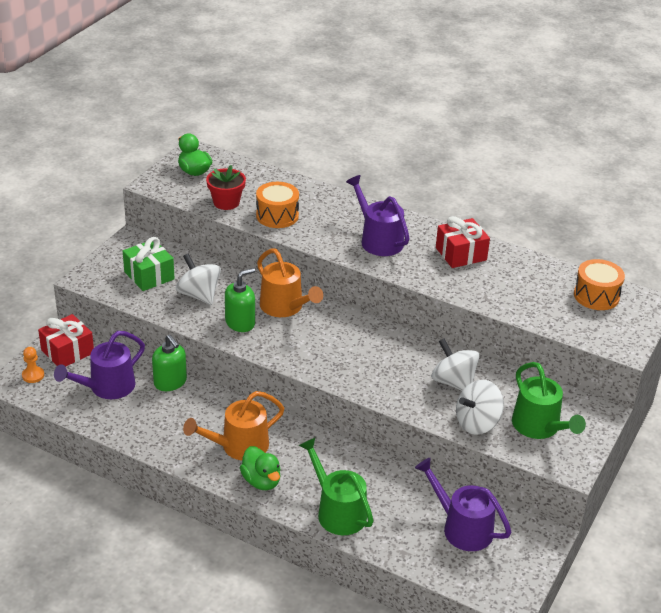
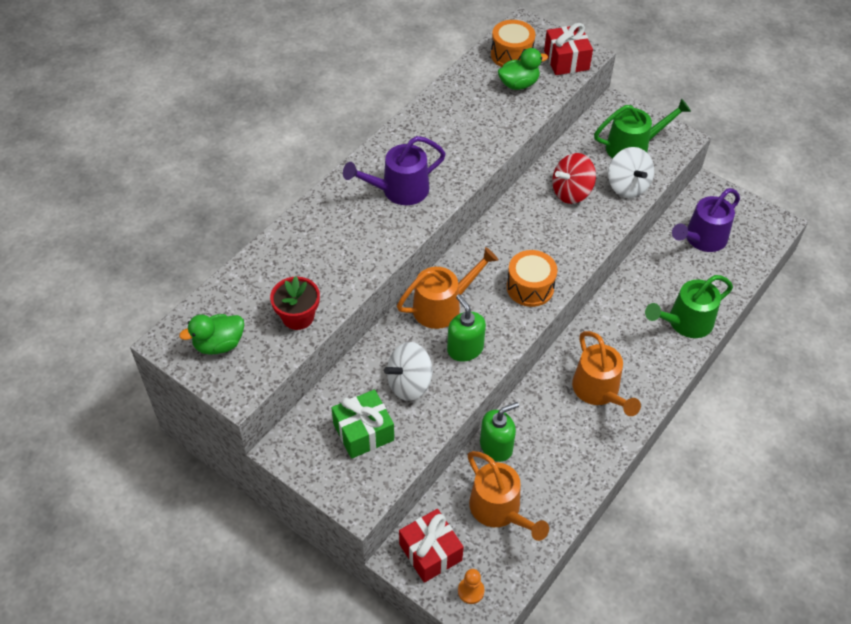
camera: 80 degrees left, 15 degrees up
(107, 387) = (499, 510): purple watering can -> orange watering can
(261, 481) = (647, 377): green duck -> green duck (518, 84)
(277, 216) = (336, 271): orange drum -> orange drum (530, 287)
(453, 382) = (571, 192): white spinning top -> red spinning top
(461, 254) = (434, 132): red gift -> red gift (566, 60)

